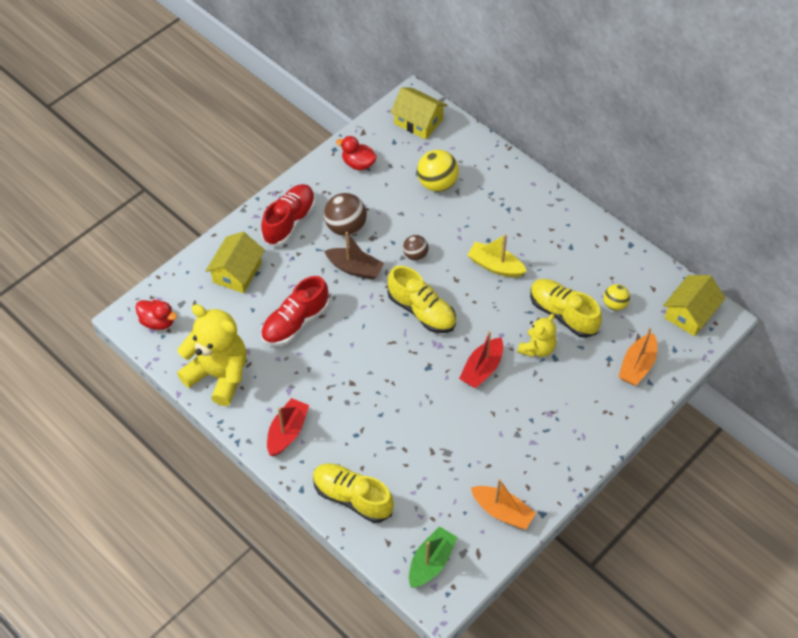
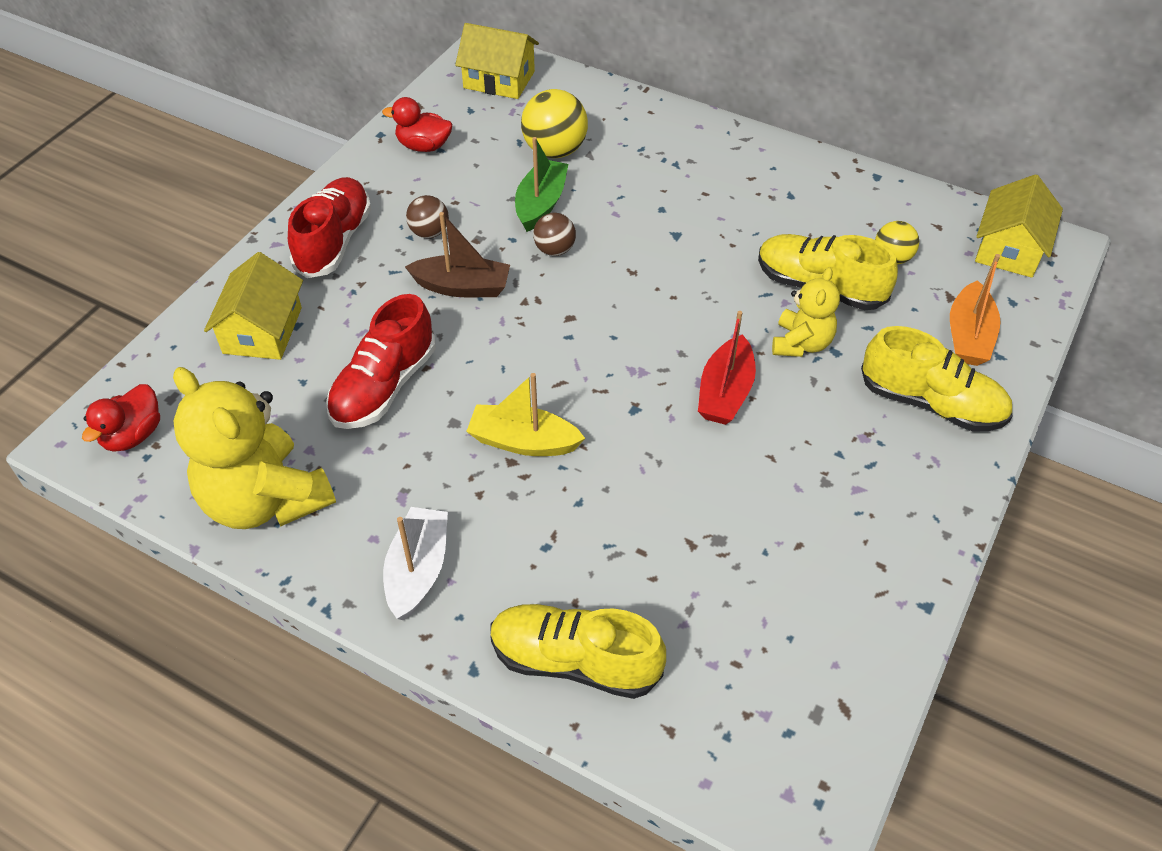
camera: 15 degrees left, 5 degrees down
(158, 322) = (133, 435): red duck -> red duck turned 105 degrees clockwise
(219, 375) = (265, 500): yellow teddy bear -> yellow teddy bear turned 150 degrees counterclockwise
(287, 432) = (418, 570): red boat -> white boat
(345, 227) = (429, 232): brown ball -> brown ball, size x0.59
(421, 311) = (593, 327): yellow shoe -> yellow shoe (931, 403)
(431, 562) = (764, 748): green boat -> green boat (541, 204)
(495, 266) = (686, 241): yellow boat -> yellow boat (523, 441)
(502, 511) = (856, 620): orange boat -> none

